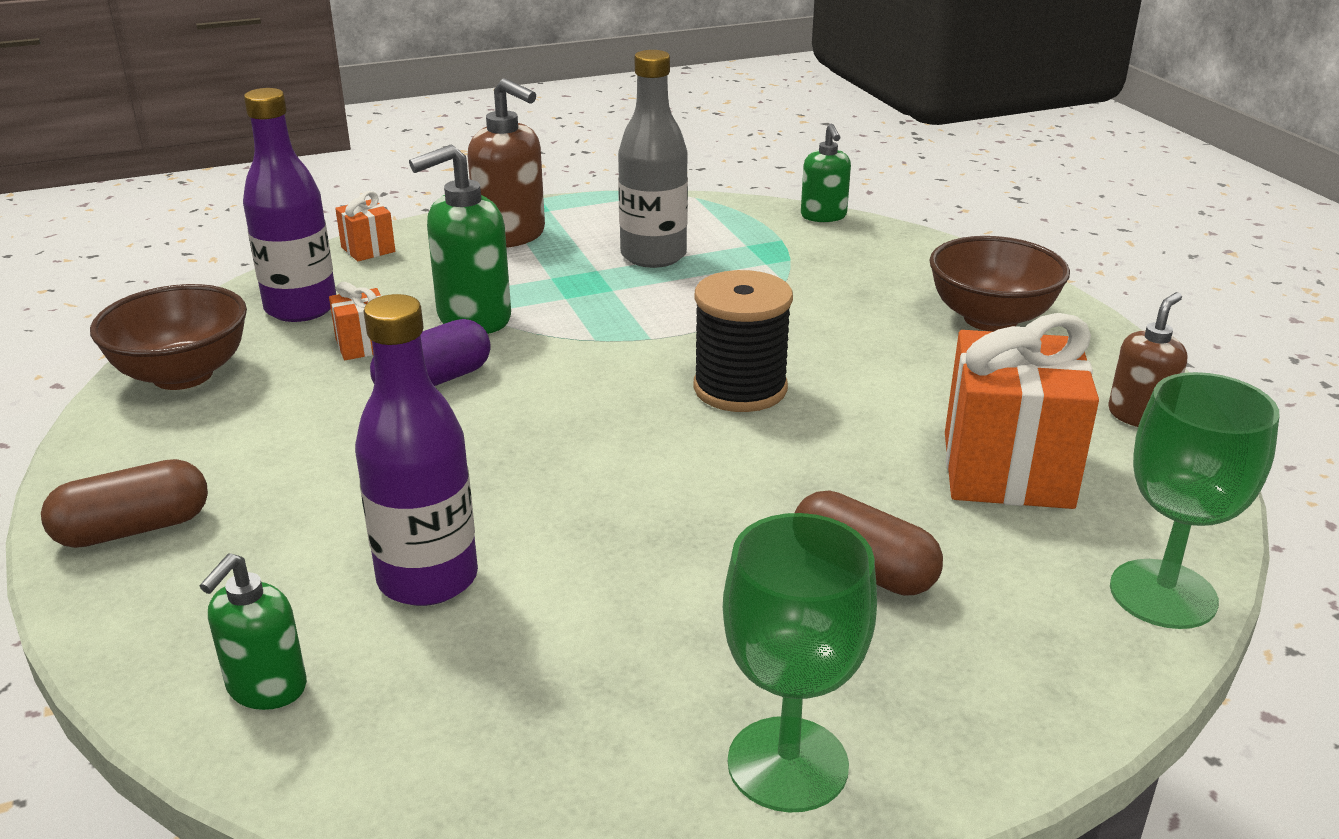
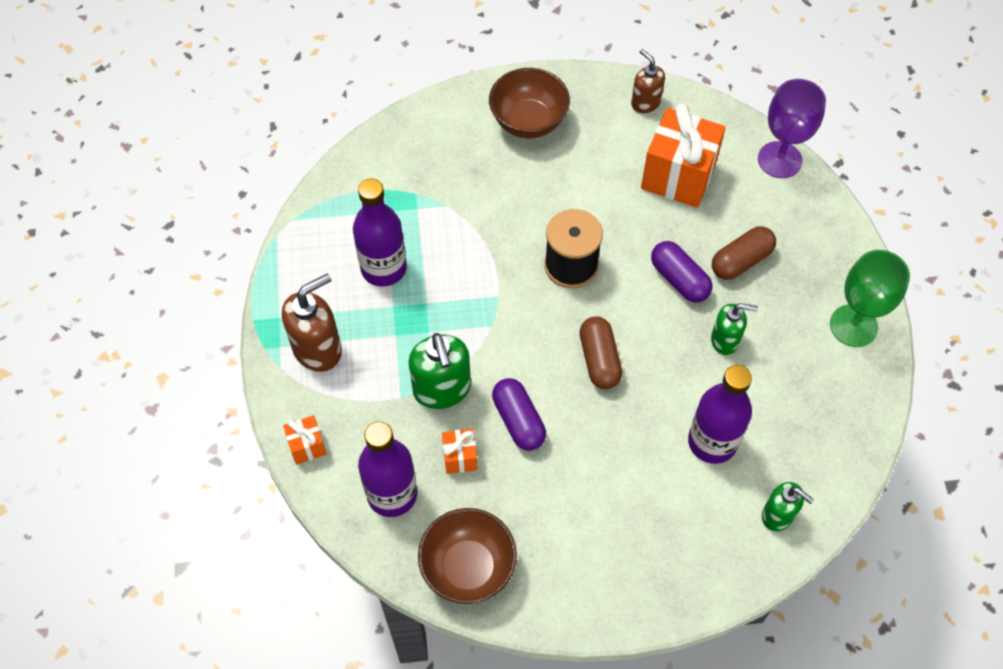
camera: 75 degrees left, 30 degrees up
(133, 529) = (638, 584): brown capsule -> brown capsule (599, 360)
(653, 256) = (383, 268): grey bottle -> purple bottle
(775, 498) = (679, 279): none -> purple capsule
(823, 216) = (357, 154): green soap dispenser -> green soap dispenser (725, 340)
(1163, 594) = (779, 160): green goblet -> purple goblet

